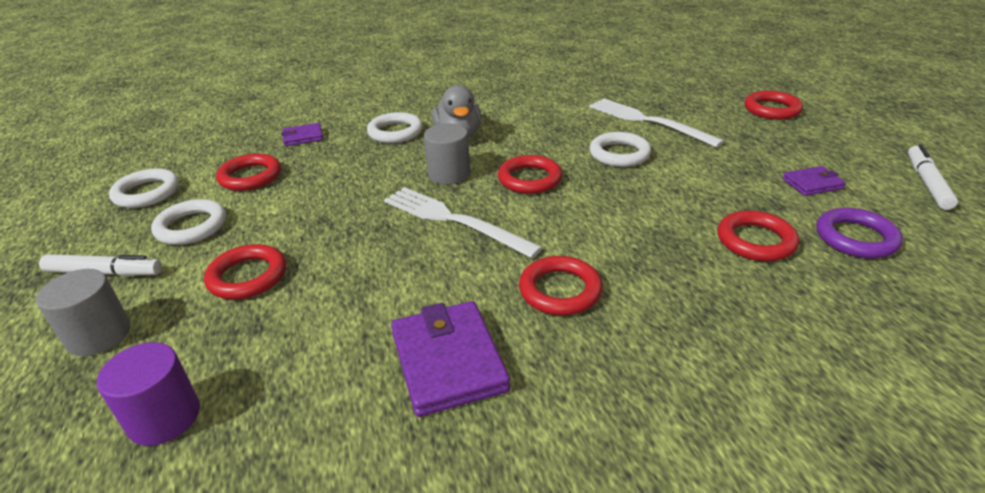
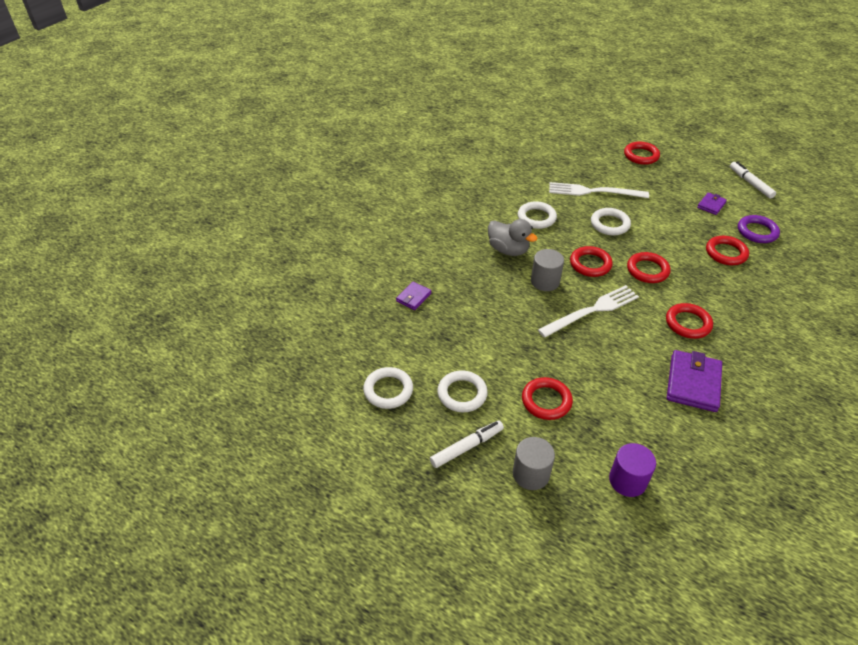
camera: 40 degrees left, 10 degrees up
(250, 177) = (434, 343): red ring -> red ring (647, 270)
(395, 132) = (466, 265): white ring -> white ring (536, 218)
(448, 361) = (693, 383): purple wallet -> purple wallet turned 75 degrees clockwise
(454, 220) = (592, 311): white fork -> white fork turned 150 degrees clockwise

